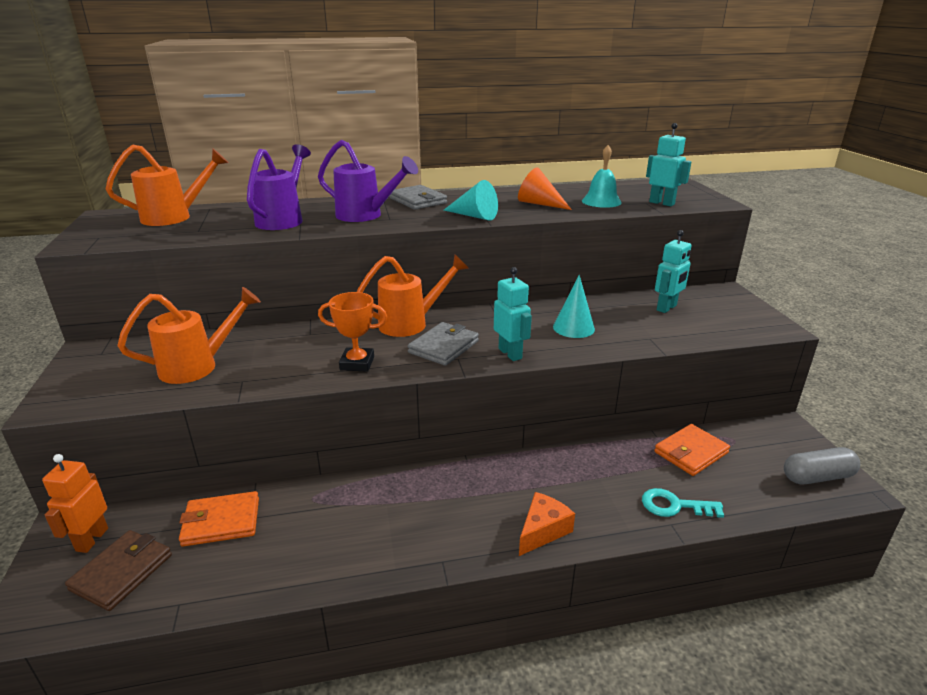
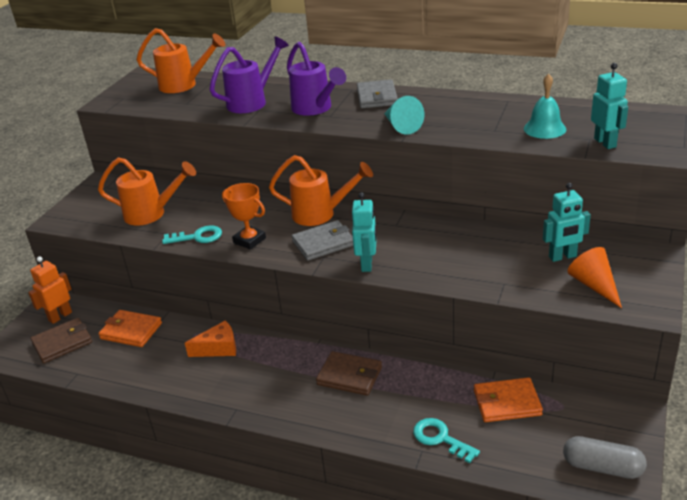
camera: 35 degrees right, 5 degrees up
(287, 375) = (197, 237): none -> turquoise key
(531, 480) = (349, 376): none -> brown wallet
(539, 204) = (479, 121): orange cone -> orange cone (594, 285)
(543, 530) = (320, 416): orange cheese -> orange cheese (218, 348)
(573, 328) = (447, 254): turquoise cone -> none

